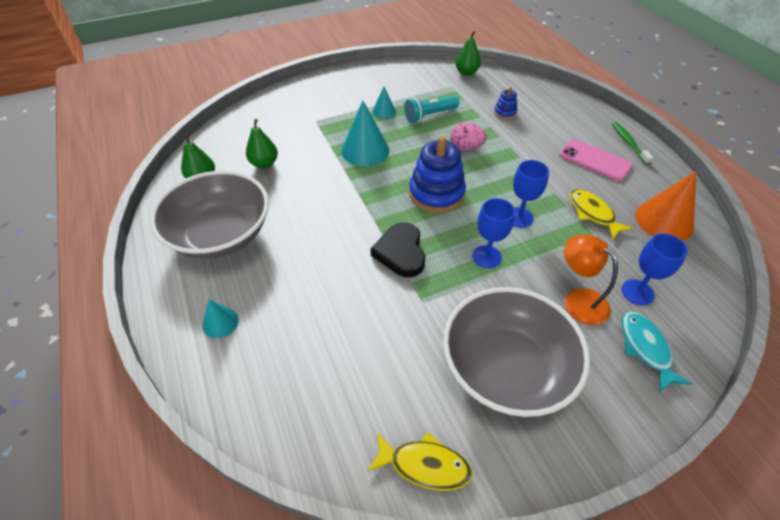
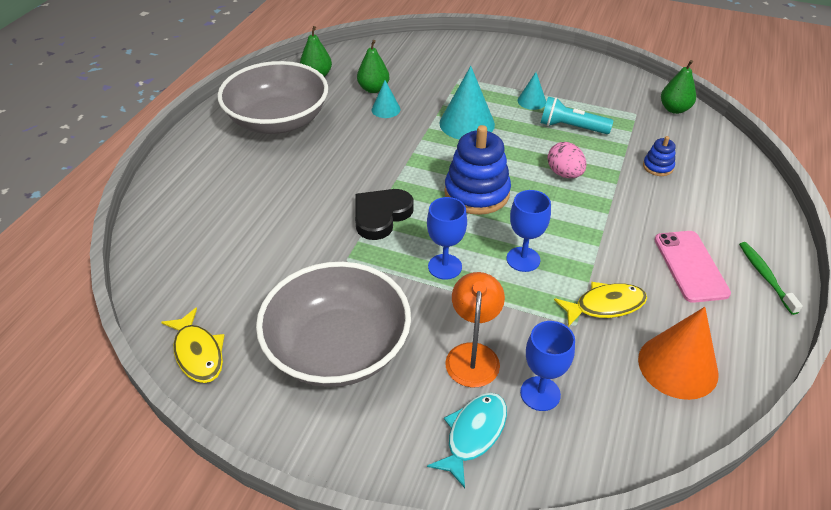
camera: 45 degrees right, 5 degrees down
(220, 322) = (205, 176): turquoise cone -> turquoise cone (386, 109)
(592, 213) = (605, 305): yellow fish -> yellow fish turned 60 degrees clockwise
(629, 143) = (765, 277): green toothbrush -> green toothbrush turned 45 degrees counterclockwise

